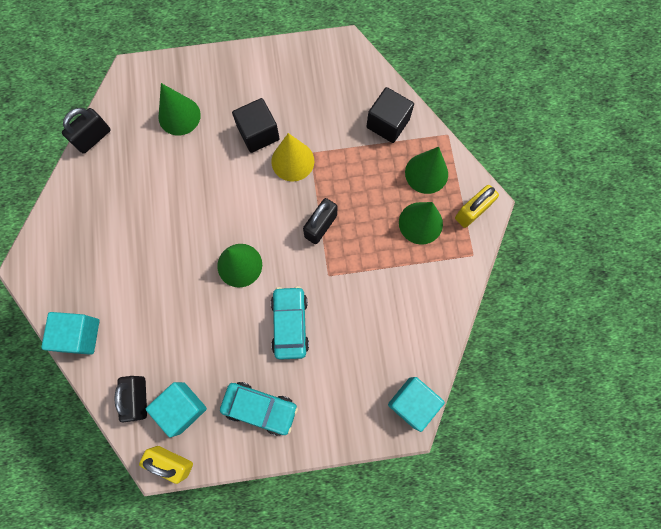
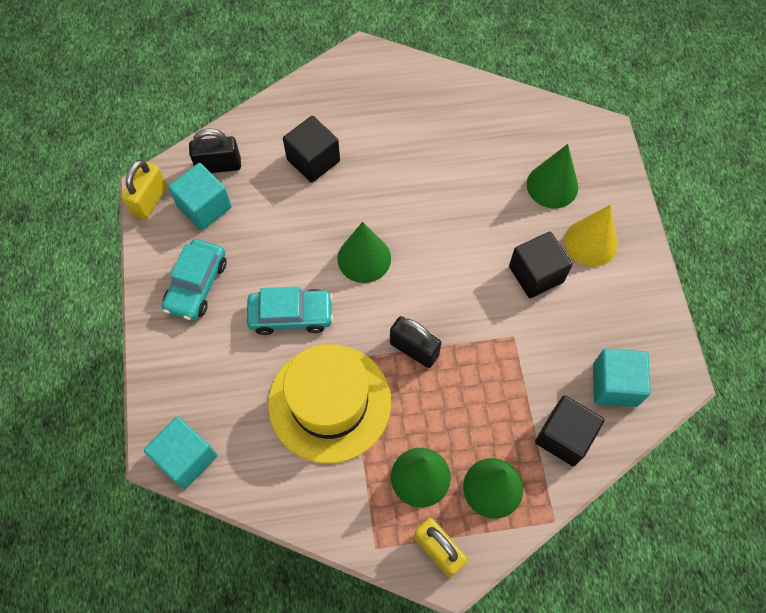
camera: 90 degrees right, 10 degrees down
(80, 335) = (289, 107): turquoise cube -> turquoise cube (614, 384)
(93, 138) = (516, 101): black padlock -> none
(139, 310) = (313, 160): none -> black cube
(292, 161) = (501, 315): yellow cone -> yellow cone (590, 242)
(365, 290) = (329, 402): none -> yellow hat

